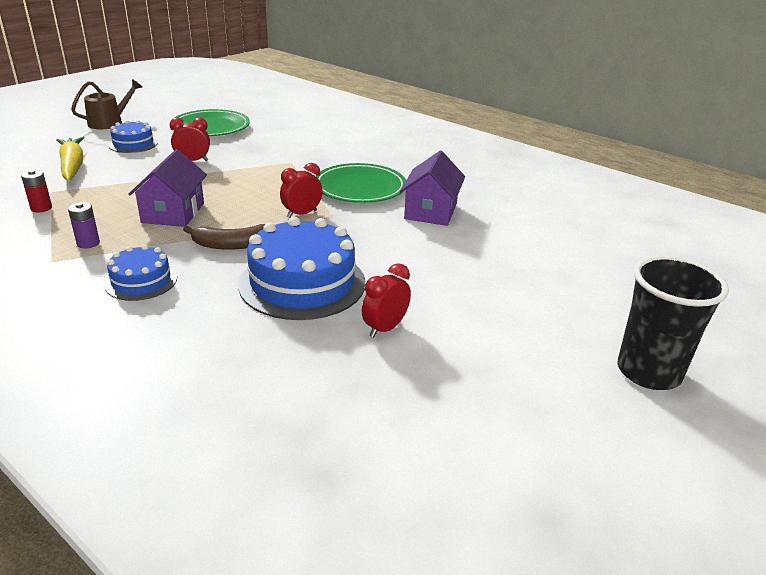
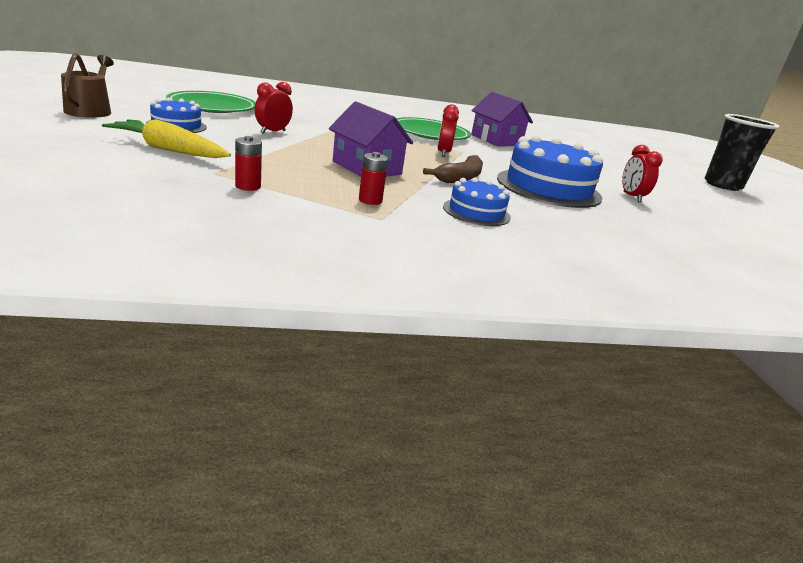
camera: 50 degrees left, 5 degrees down
(88, 243) = (370, 200): purple battery -> red battery

